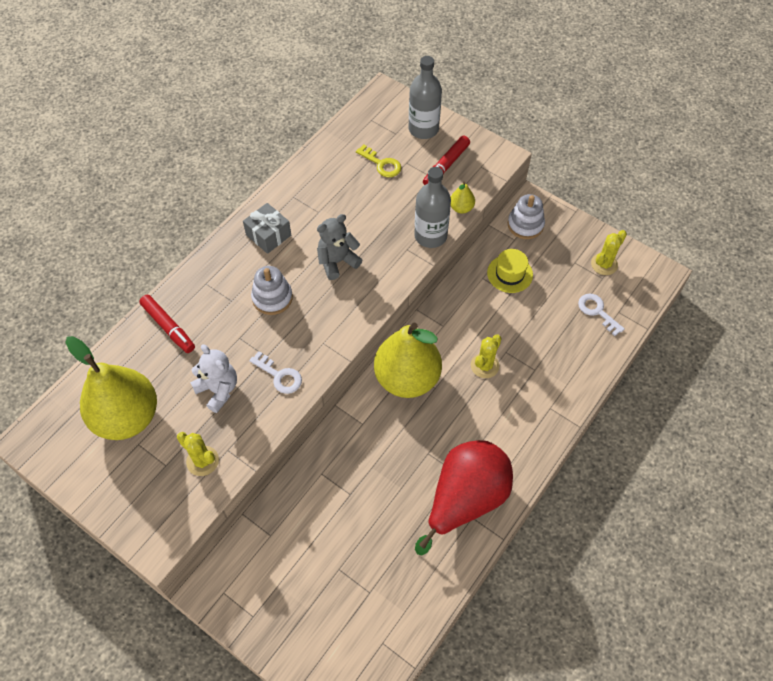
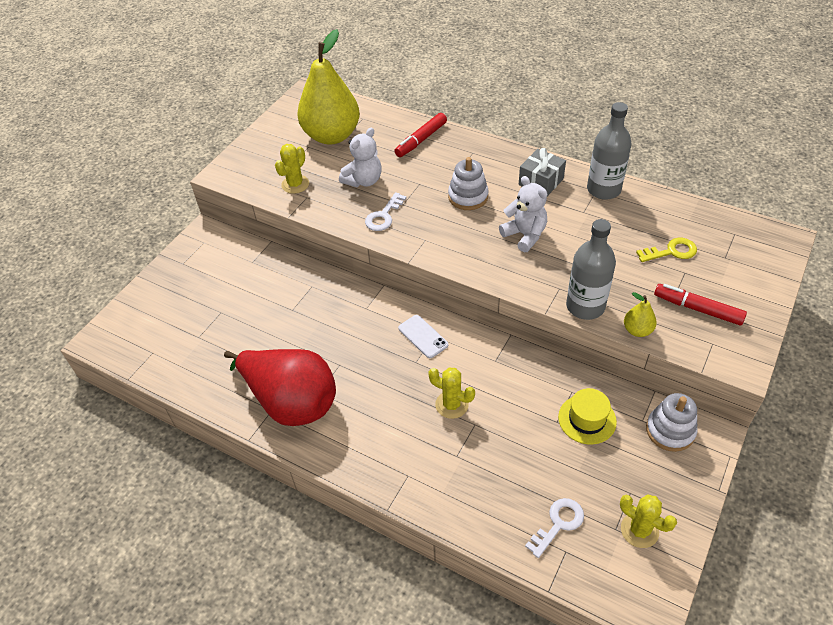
camera: 85 degrees right, 10 degrees down
(337, 261) = (524, 235): grey teddy bear -> white teddy bear
(382, 164) = (671, 251): yellow key -> yellow key turned 135 degrees counterclockwise
(407, 378) = (423, 336): yellow pear -> white phone
(423, 129) = (745, 281): grey bottle -> grey bottle (603, 189)

